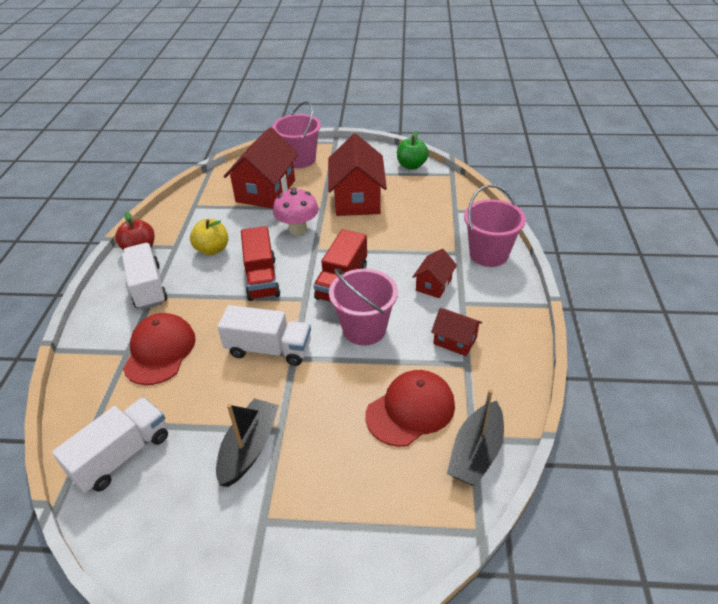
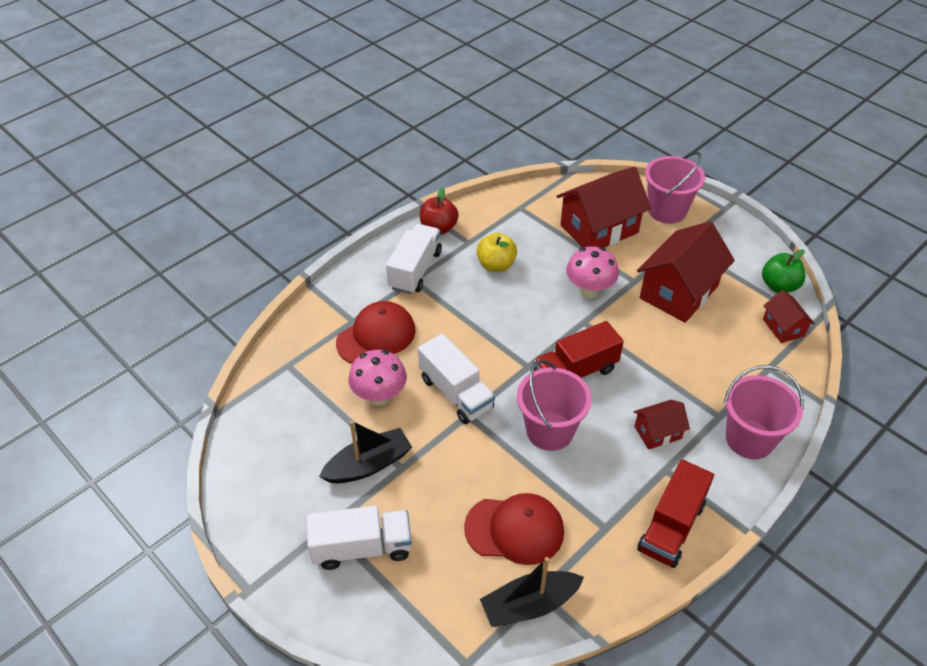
camera: 40 degrees right, 5 degrees up
(122, 455) = (284, 404): white truck -> white truck (362, 548)
(206, 391) = (379, 396): none -> pink mushroom
(262, 278) = (510, 322): red truck -> red truck (671, 527)
(455, 341) = (618, 500): red house -> red house (783, 327)

